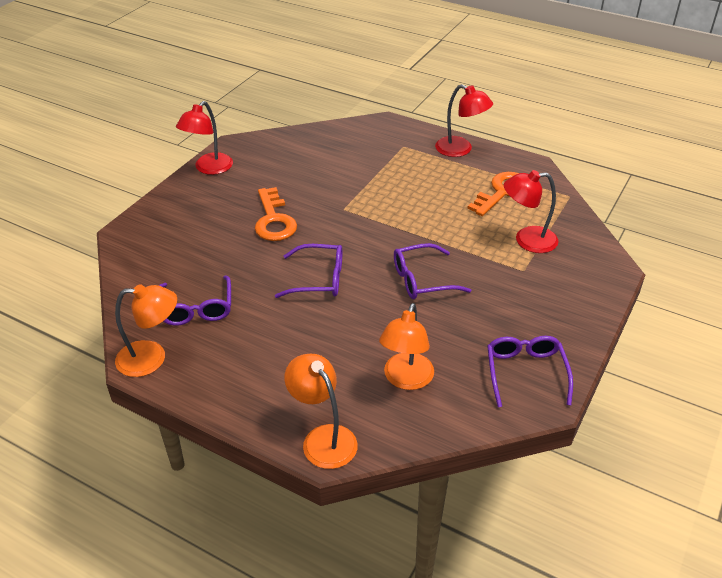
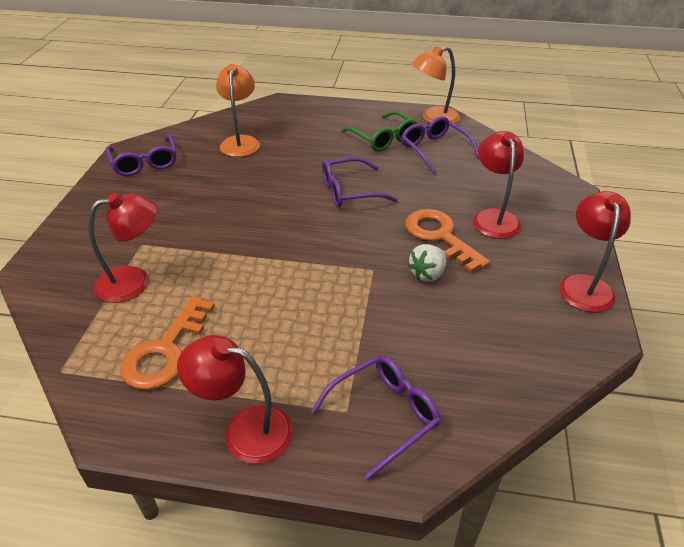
camera: 160 degrees right, 0 degrees up
(217, 225) = (493, 217): none -> red lamp
(237, 340) = (383, 138): none -> green glasses
(306, 197) = (427, 274): none -> white strawberry
(323, 438) = (285, 107): orange lamp -> none
(423, 280) = (248, 212): purple glasses -> purple glasses (383, 415)

